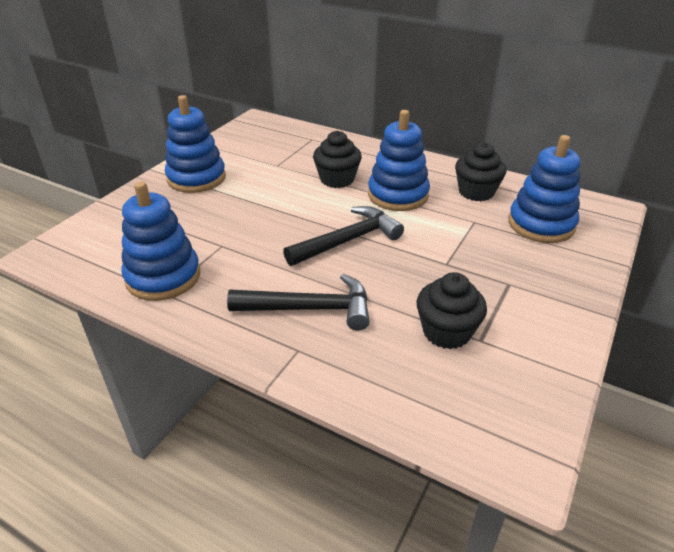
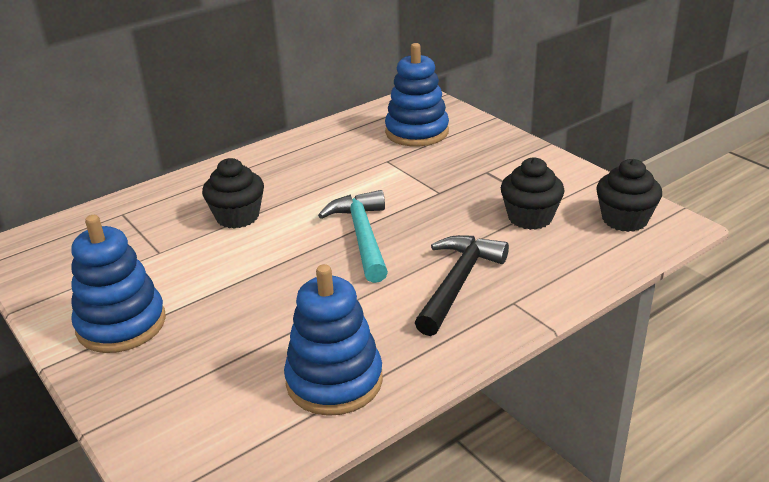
camera: 65 degrees left, 5 degrees down
(348, 240) = (362, 236): black hammer -> turquoise hammer
(398, 195) = (305, 187): blue stacking toy -> none
(476, 192) = (340, 145): black cupcake -> black cupcake (624, 219)

